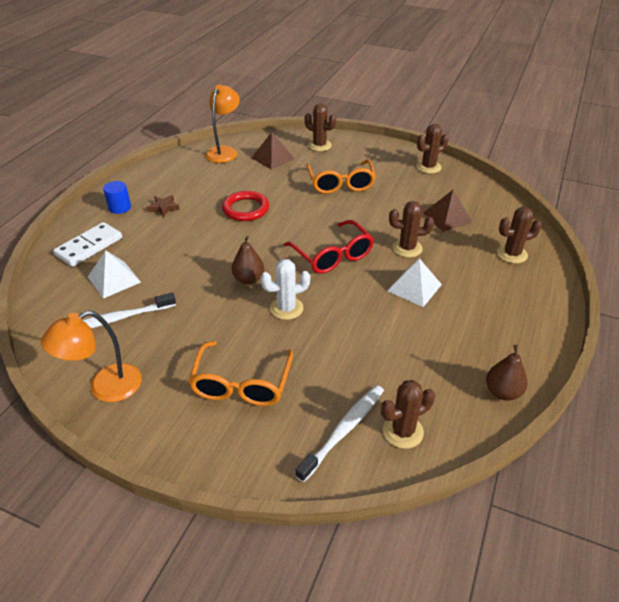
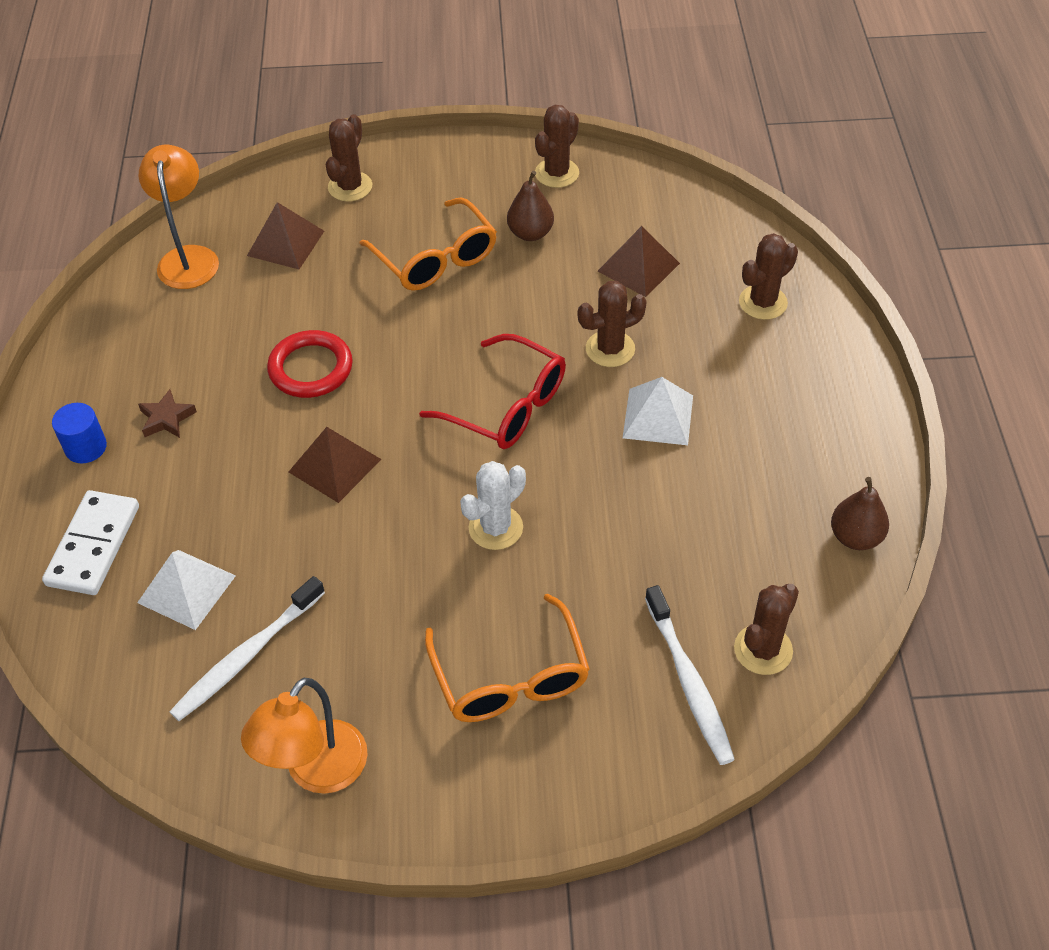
camera: 25 degrees left, 10 degrees up
(225, 252) = (335, 465): none -> brown pyramid
(248, 279) = (405, 500): brown pear -> brown pear (530, 233)
(319, 145) = (350, 187): brown cactus -> brown cactus turned 75 degrees counterclockwise
(344, 430) = (689, 682): white toothbrush -> white toothbrush turned 150 degrees clockwise

